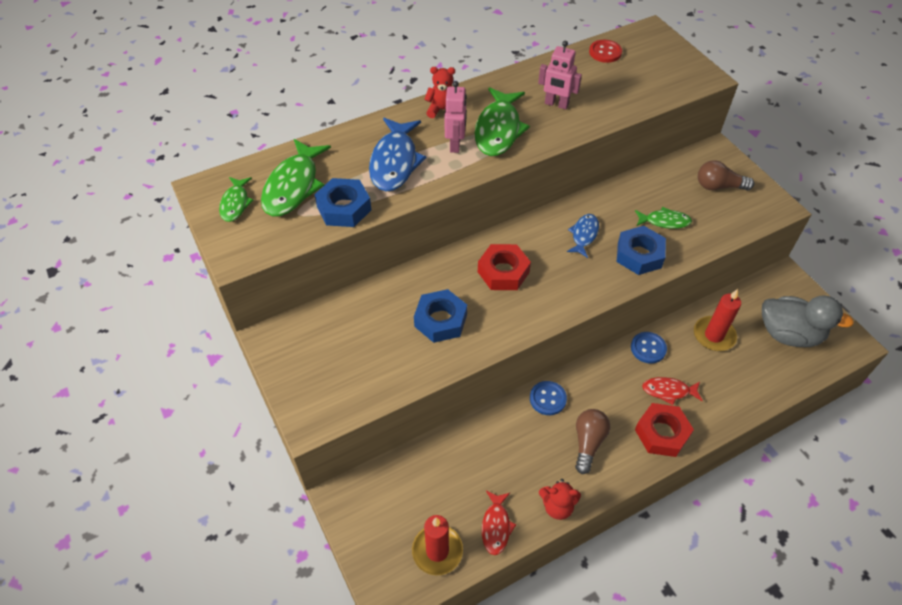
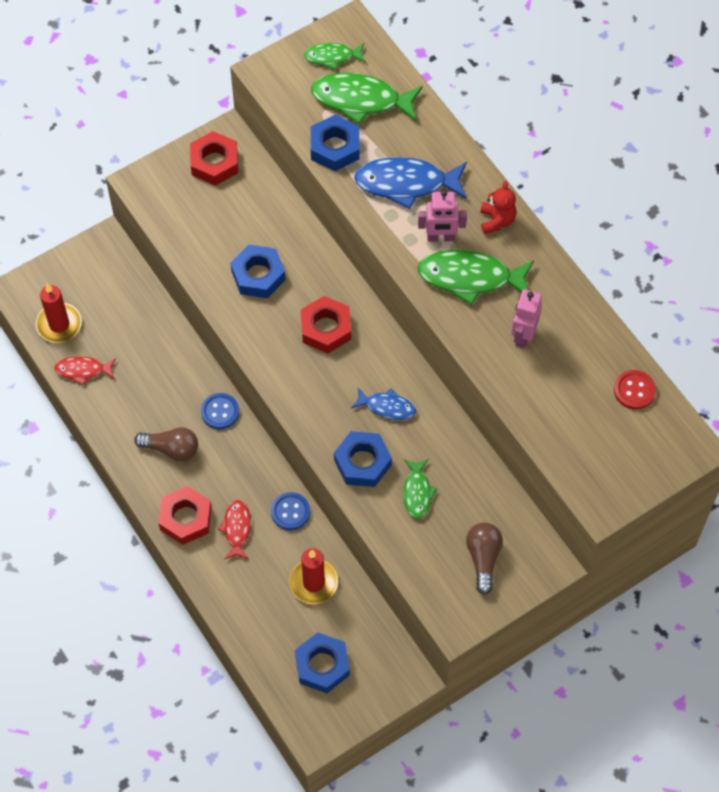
camera: 85 degrees right, 10 degrees up
(300, 351) = (214, 163): none -> red nut
(557, 506) = (104, 421): red teddy bear -> none
(789, 334) = (322, 665): grey duck -> blue nut

